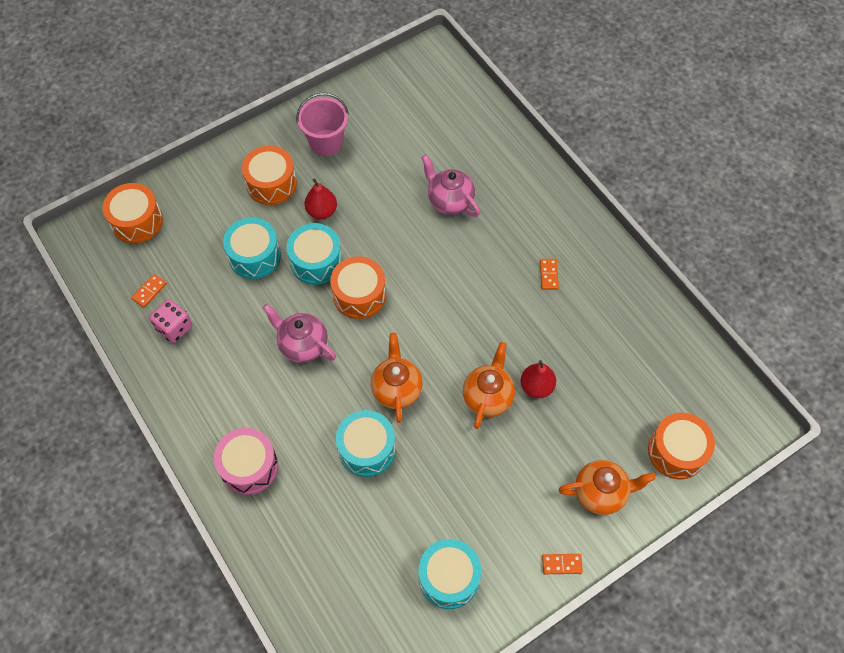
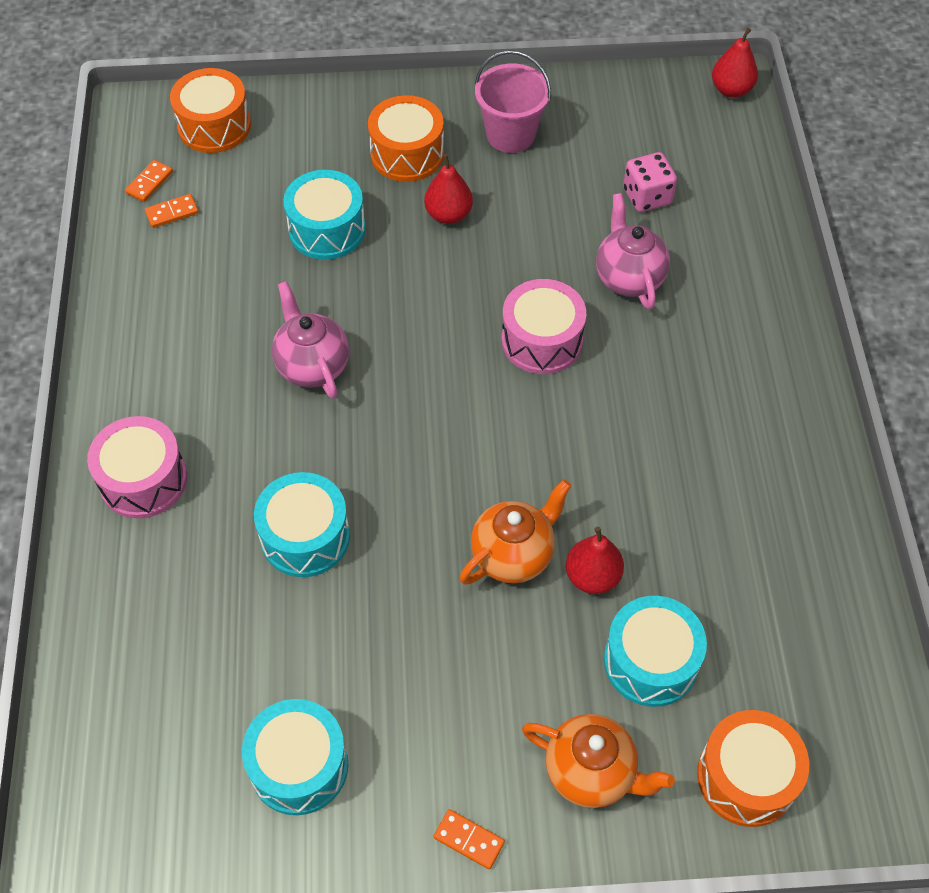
camera: 30 degrees right, 5 degrees down
(174, 328) = (171, 268): pink dice -> pink dice (647, 196)
(316, 261) = (399, 272): turquoise drum -> turquoise drum (650, 661)
(359, 295) = (427, 338): orange drum -> none
(396, 389) = (396, 481): orange teapot -> none
(425, 263) = (542, 340): none -> pink drum
(436, 55) = (731, 90): none -> red pear
(548, 275) = (708, 436): orange domino -> orange domino (149, 182)

